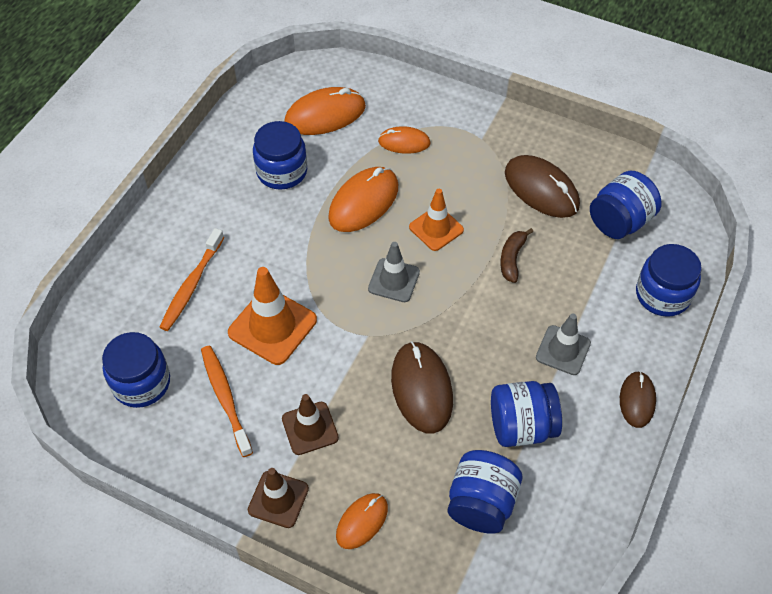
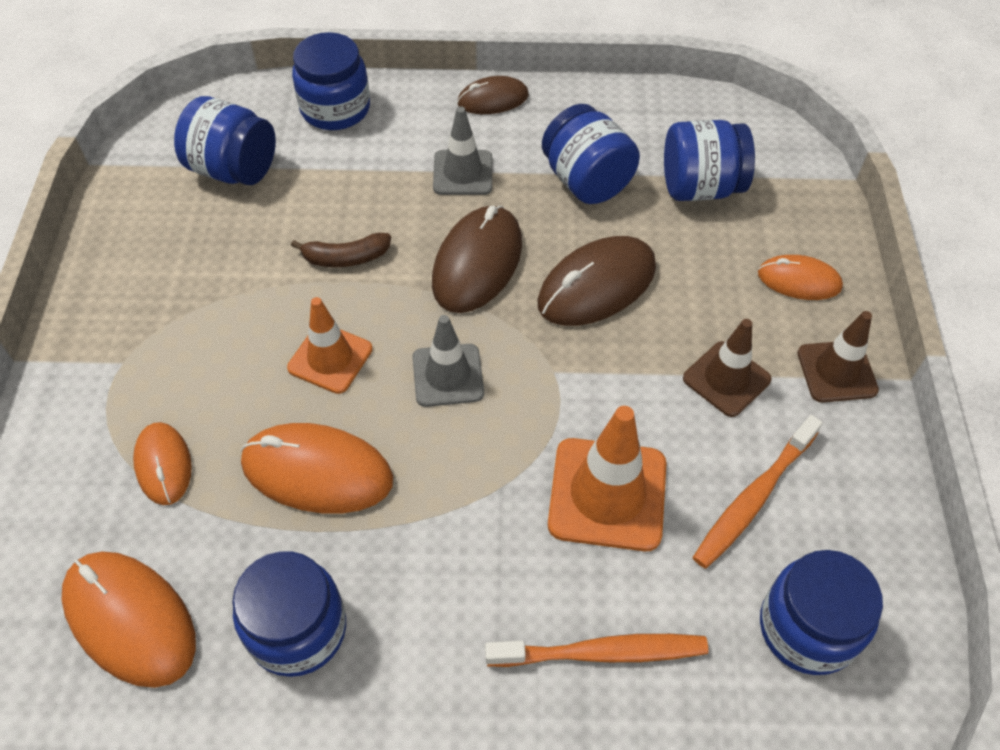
camera: 115 degrees left, 0 degrees up
(541, 189) = (205, 261): brown mouse -> brown mouse (477, 263)

